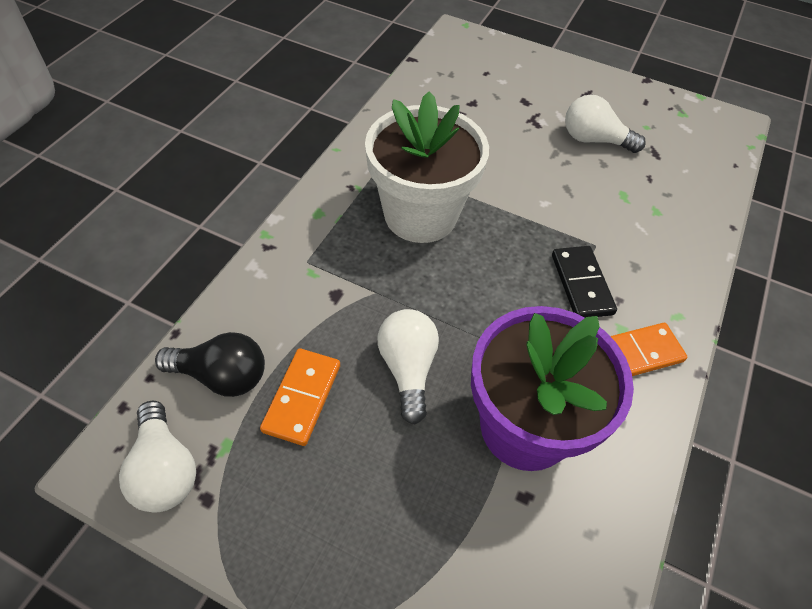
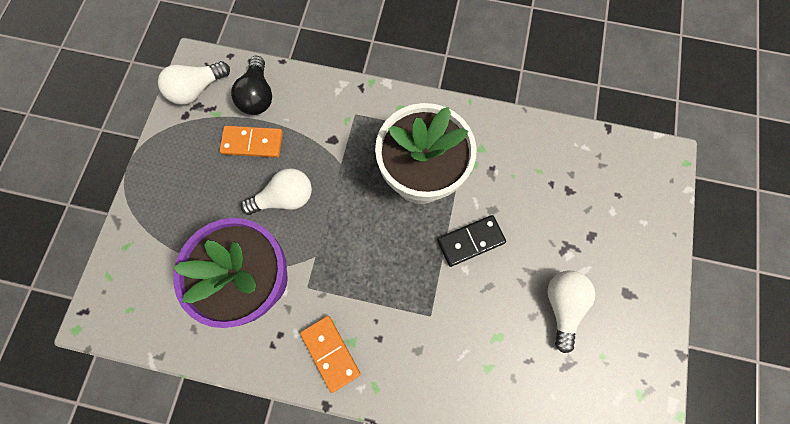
camera: 80 degrees right, 20 degrees up
(581, 284) = (386, 307): black domino -> black domino (470, 241)

